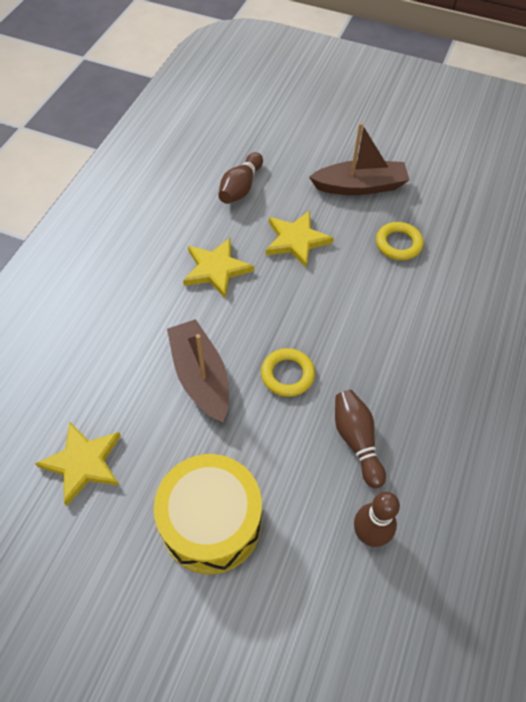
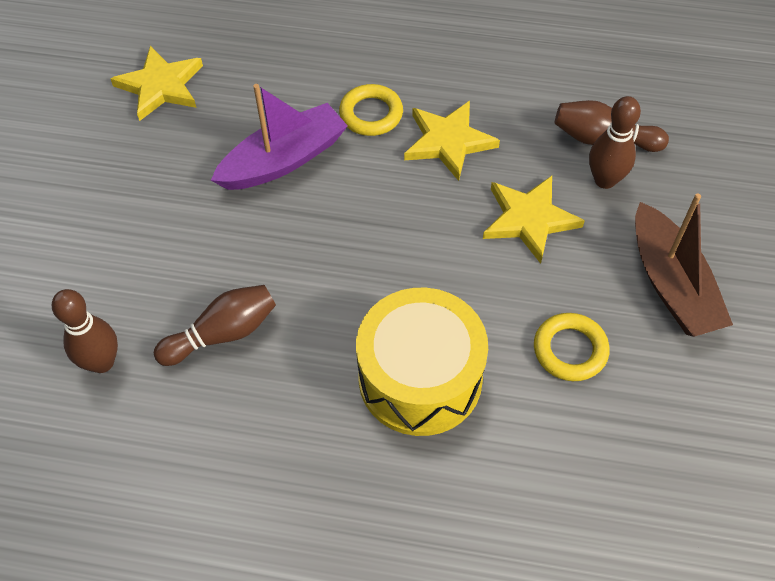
camera: 80 degrees right, 0 degrees up
(200, 376) = (284, 160): brown boat -> purple boat
(211, 522) = (104, 207): yellow drum -> yellow drum (420, 378)
(274, 195) = (605, 180): none -> brown bowling pin
(287, 375) = (304, 245): yellow ring -> yellow ring (371, 114)

